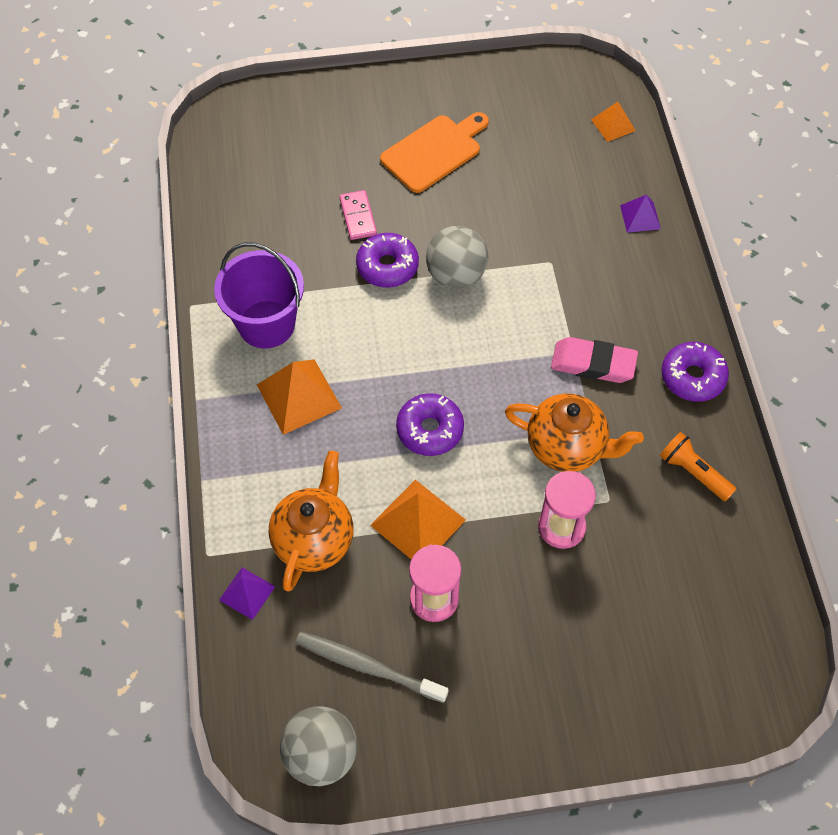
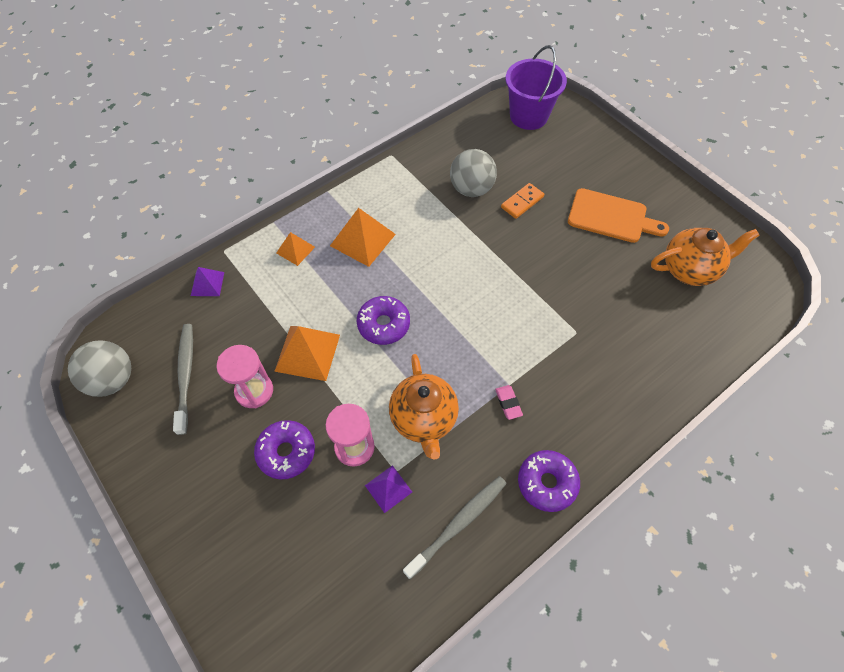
camera: 60 degrees right, 0 degrees up
(266, 324) = (404, 197): purple bucket -> purple bucket (528, 116)
(314, 540) = (263, 300): orange teapot -> orange teapot (690, 269)
(358, 217) = (522, 202): pink domino -> orange domino
(387, 266) = (496, 237): purple donut -> purple donut (286, 452)
(456, 275) = (519, 279): grey ball -> grey ball (471, 189)
(593, 364) = (508, 403): pink eraser -> pink eraser, size x0.53
(613, 125) = (738, 314): orange pyramid -> orange pyramid (295, 250)
(640, 217) = (667, 374): purple pyramid -> purple pyramid (388, 488)
(693, 472) = (458, 524): orange flashlight -> grey toothbrush

